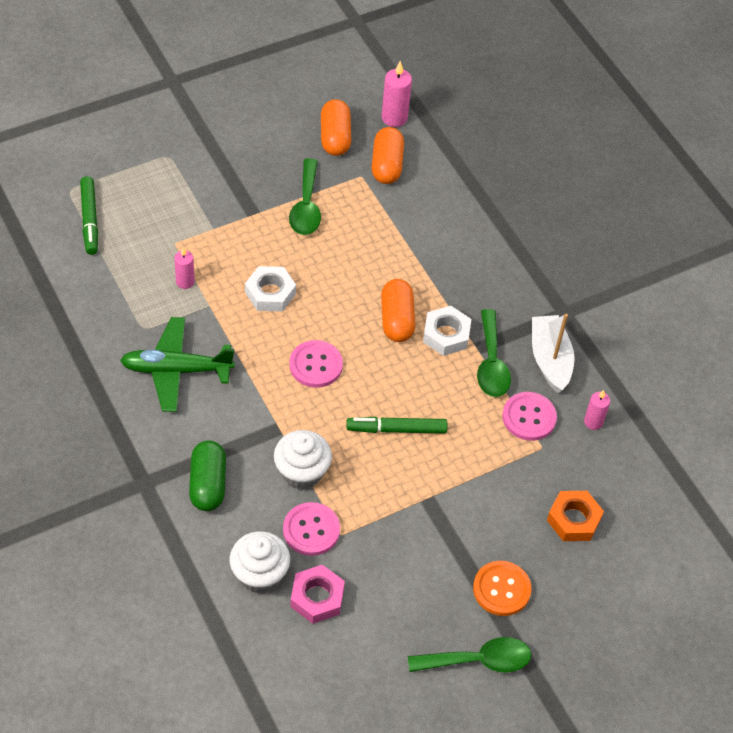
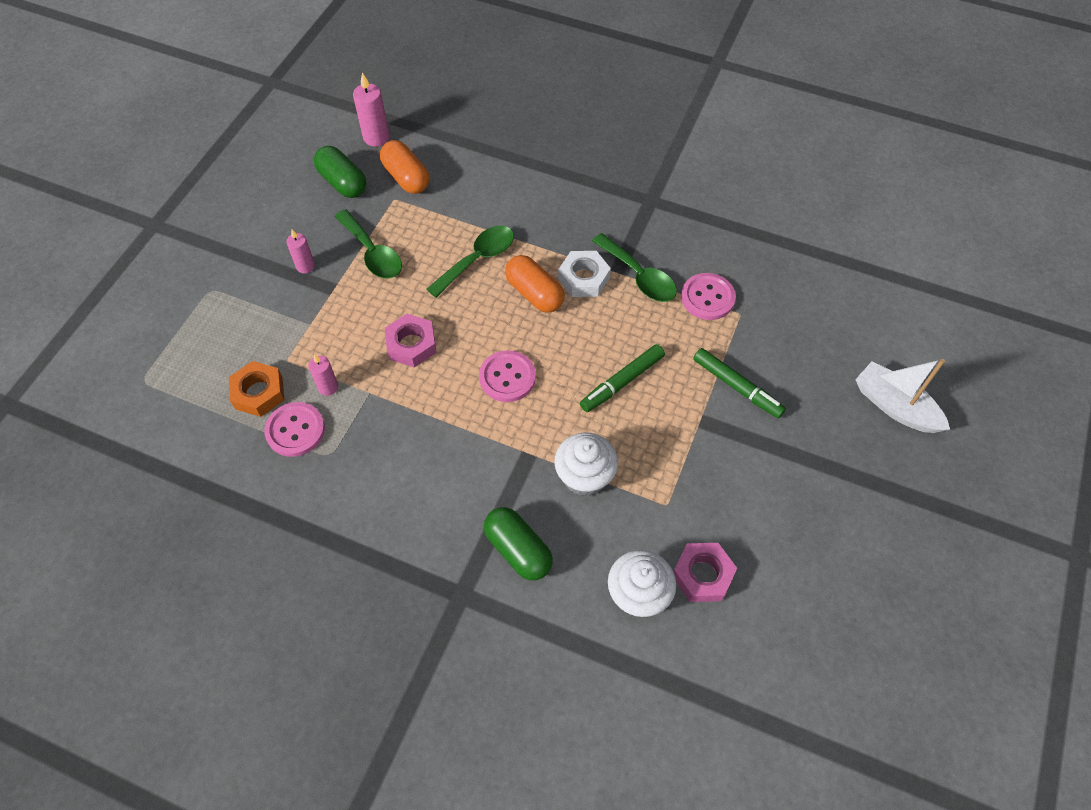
camera: 35 degrees left, 5 degrees up
(90, 220) = (188, 393): green marker -> green marker (737, 387)
(176, 370) = (394, 470): green plane -> none
(270, 293) = (411, 344): white nut -> pink nut
(311, 530) = (640, 520): pink button -> pink button (295, 430)
(335, 137) = (343, 182): orange capsule -> green capsule
(478, 660) = (870, 521): green spoon -> green spoon (478, 259)
(501, 589) = (826, 449): orange button -> none
(550, 359) = (677, 242): white boat -> white boat (895, 406)
(573, 519) = (818, 352): orange nut -> orange nut (259, 392)
(593, 422) = (754, 267): pink candle -> pink candle (305, 266)

